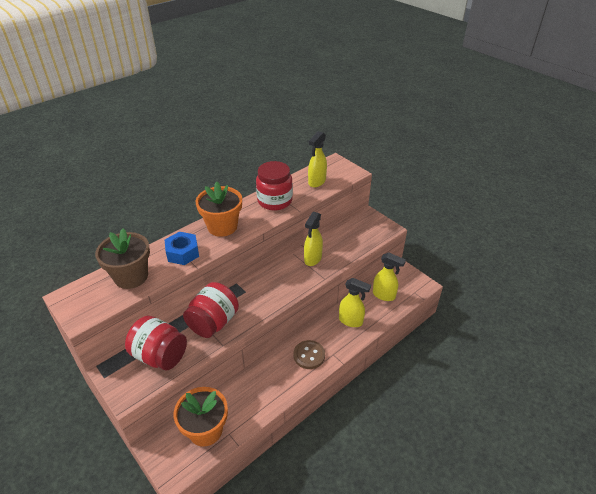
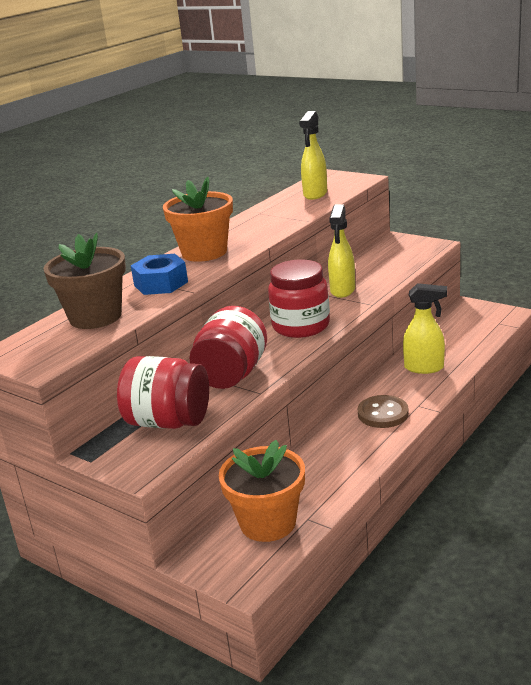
camera: 10 degrees left, 15 degrees down
(275, 201) = (266, 219): red jar -> red jar (301, 326)
(384, 295) = (457, 334): yellow spray bottle -> none

